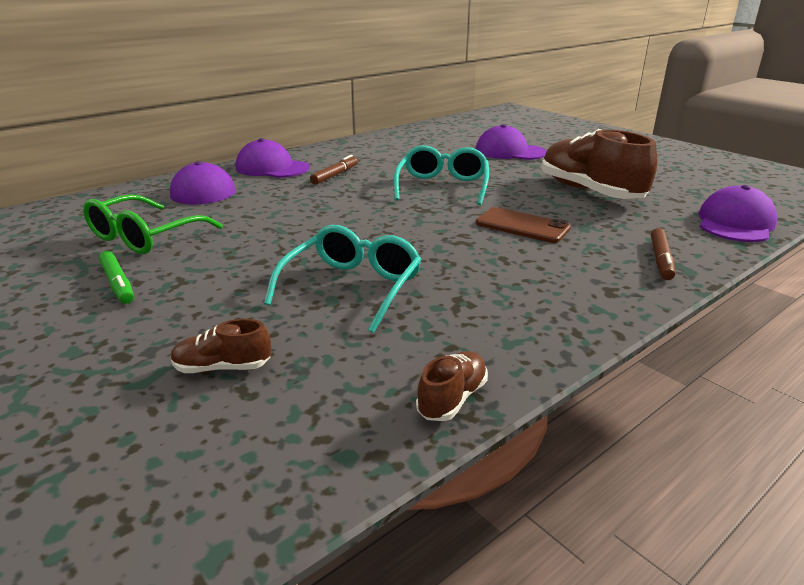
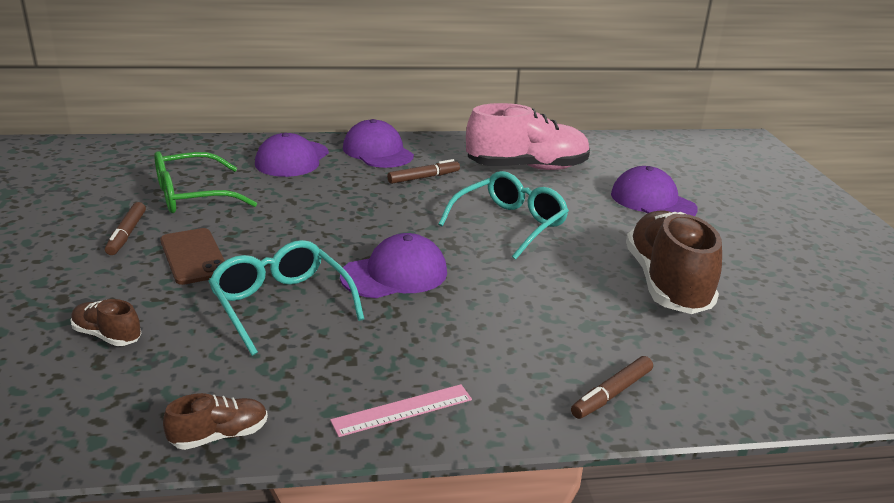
camera: 30 degrees right, 0 degrees up
(118, 283) = (126, 234): green marker -> brown marker
(352, 287) = (281, 304): turquoise glasses -> turquoise glasses turned 90 degrees counterclockwise
(401, 152) = (527, 168): none -> pink shoe
(522, 226) = (523, 299): brown phone -> brown phone (193, 256)
(557, 320) = (402, 410): none -> pink ruler
(735, 223) = (787, 387): purple cap -> purple cap (394, 274)

